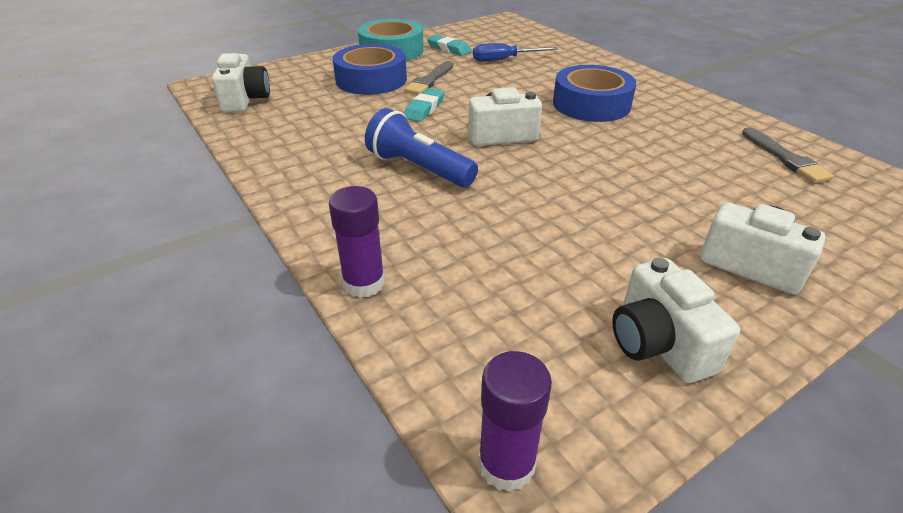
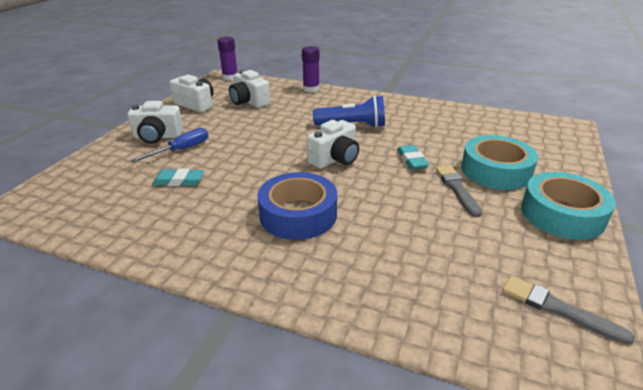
camera: 145 degrees right, 5 degrees down
(245, 100) = (521, 126): white camera -> white camera (249, 102)
(371, 80) = (495, 171): blue tape -> turquoise tape
(448, 49) = (525, 244): turquoise eraser -> turquoise eraser (179, 181)
(504, 60) = (445, 250): blue screwdriver -> blue screwdriver (181, 150)
(785, 158) = (119, 213): grey brush -> grey brush (558, 309)

